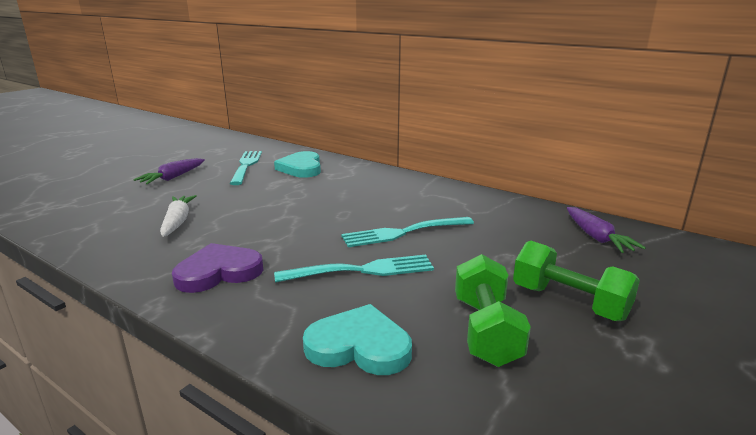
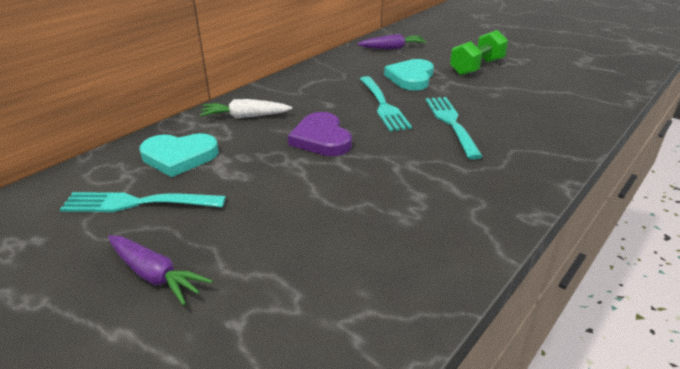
camera: 85 degrees left, 10 degrees up
(177, 222) = (346, 236): white carrot -> white carrot (245, 116)
(218, 272) = (468, 189): purple heart -> purple heart (321, 139)
(359, 346) = (548, 126): turquoise heart -> turquoise heart (411, 78)
(485, 330) = (515, 90): green dumbbell -> none

